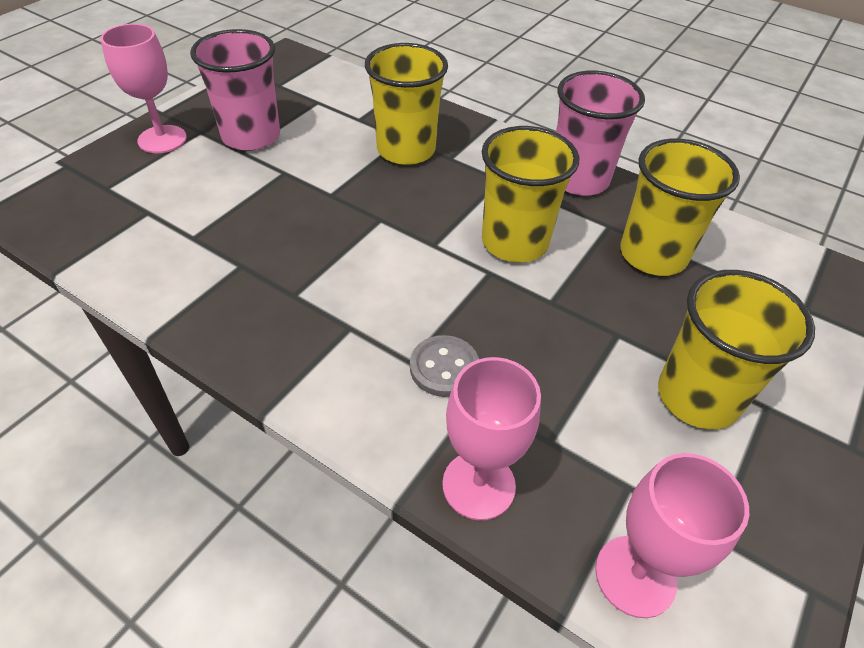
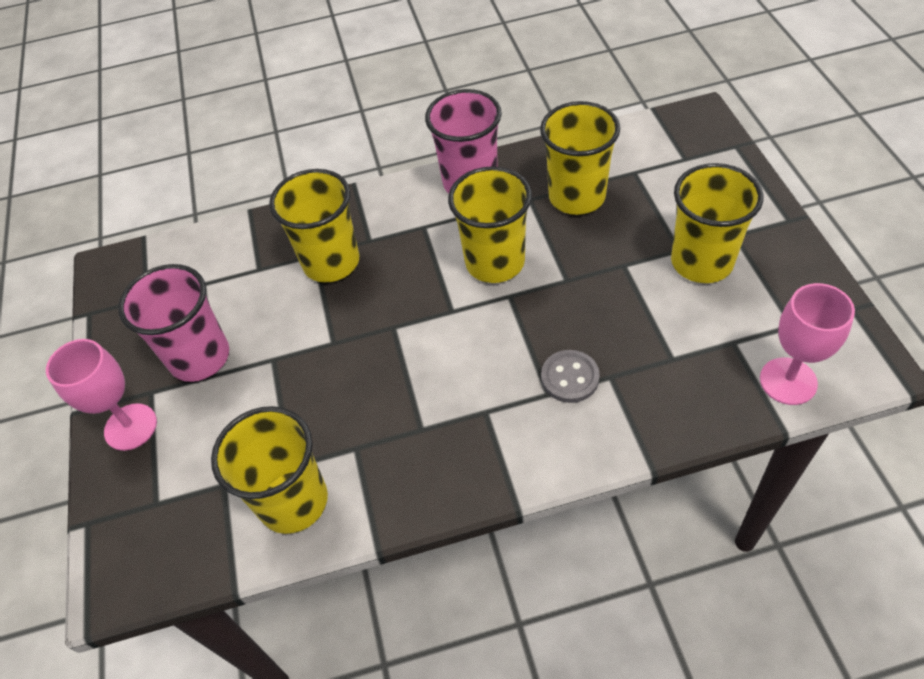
camera: 40 degrees left, 5 degrees up
(160, 258) = (293, 501): none -> yellow cup
(478, 485) = (674, 418): pink goblet -> none

